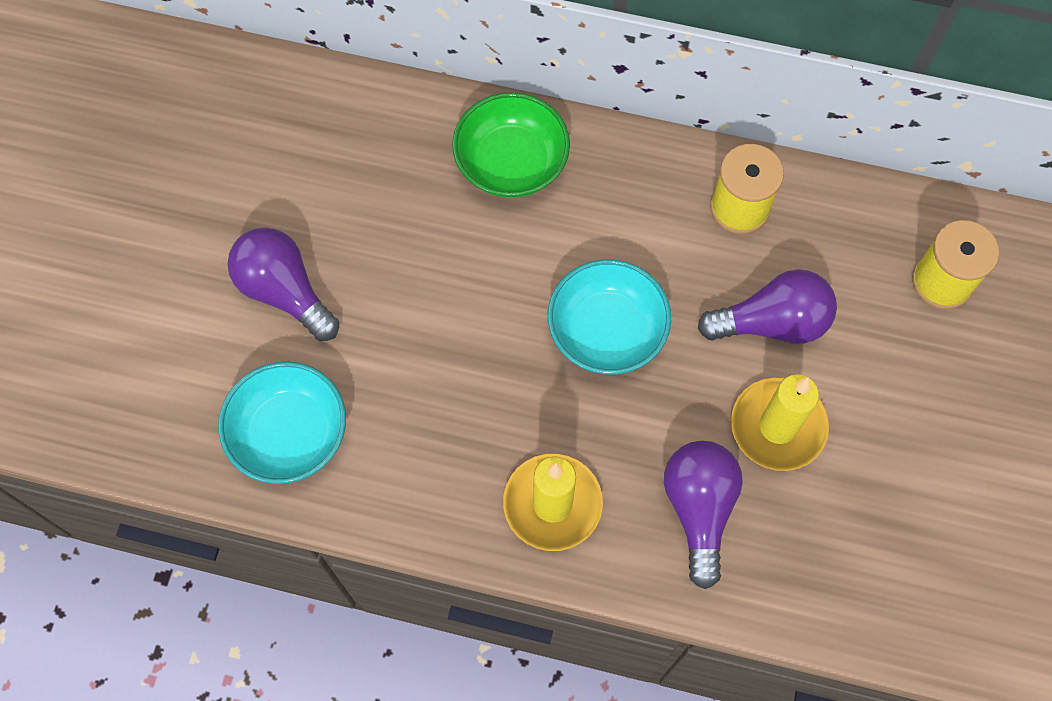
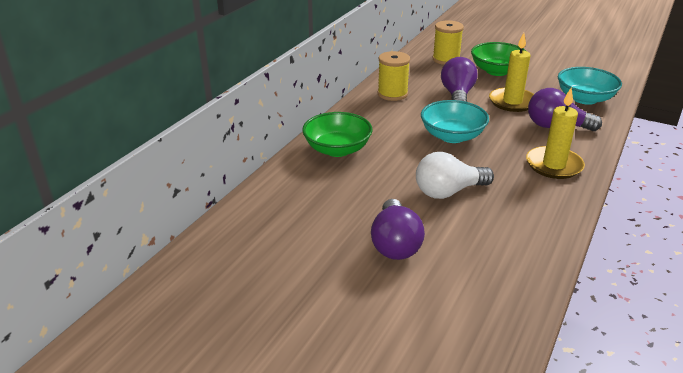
camera: 75 degrees left, 35 degrees down
(285, 291) = (395, 244): purple light bulb -> purple light bulb turned 60 degrees counterclockwise
(289, 434) = (503, 255): turquoise bowl -> turquoise bowl (584, 99)
(429, 345) = (448, 192): none -> white light bulb
(919, 389) = (497, 71): none -> green bowl

